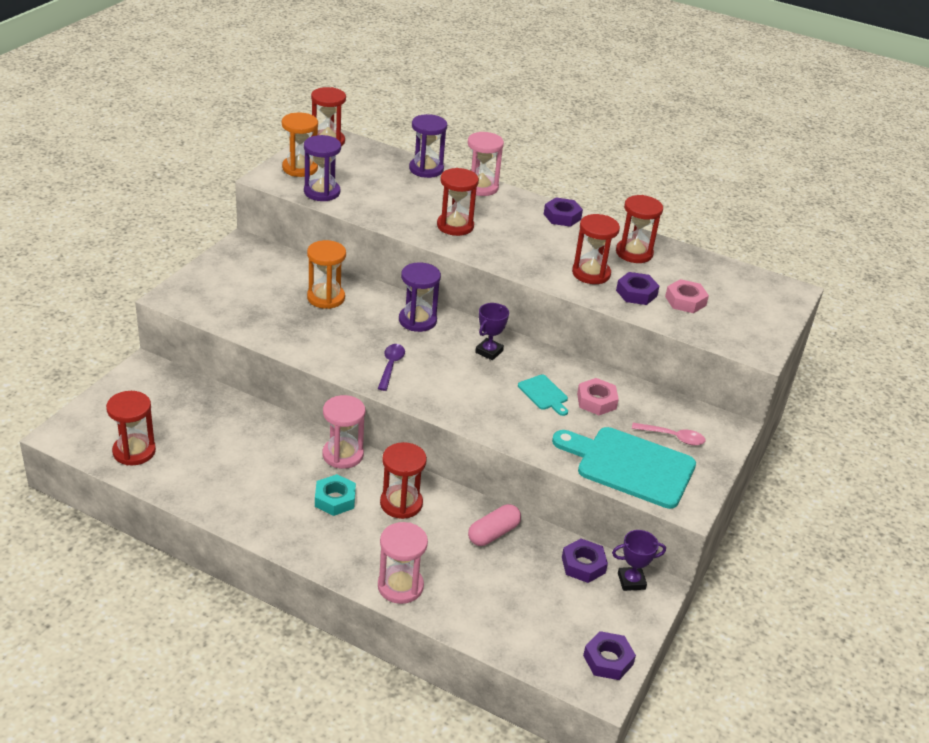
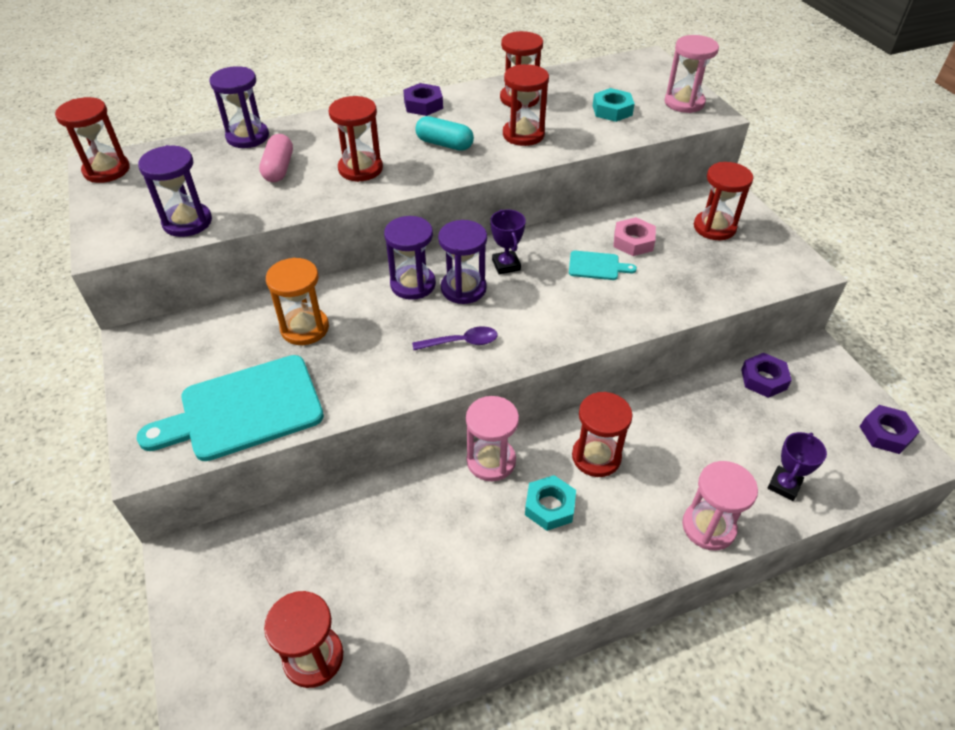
camera: 45 degrees left, 10 degrees up
(300, 168) = (123, 214): orange hourglass -> none
(391, 366) = (461, 342): purple spoon -> purple spoon turned 120 degrees clockwise
(441, 343) = (463, 288): none -> purple hourglass
(480, 187) = (321, 122): pink hourglass -> pink hourglass (684, 103)
(493, 533) = (685, 414): pink capsule -> pink capsule (279, 168)
(530, 246) = (444, 144): none -> turquoise capsule
(630, 466) = (732, 271): turquoise cutting board -> turquoise cutting board (244, 410)
(631, 581) = (801, 362): purple trophy -> purple trophy (784, 485)
(636, 293) = (576, 127): purple nut -> none
(673, 437) = (714, 227): pink spoon -> red hourglass
(685, 301) = (612, 110): pink nut -> turquoise nut

